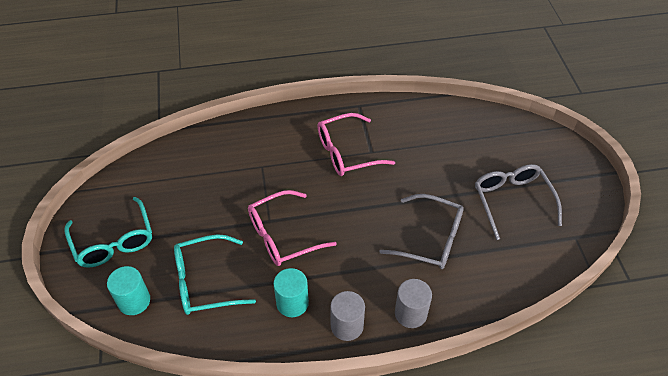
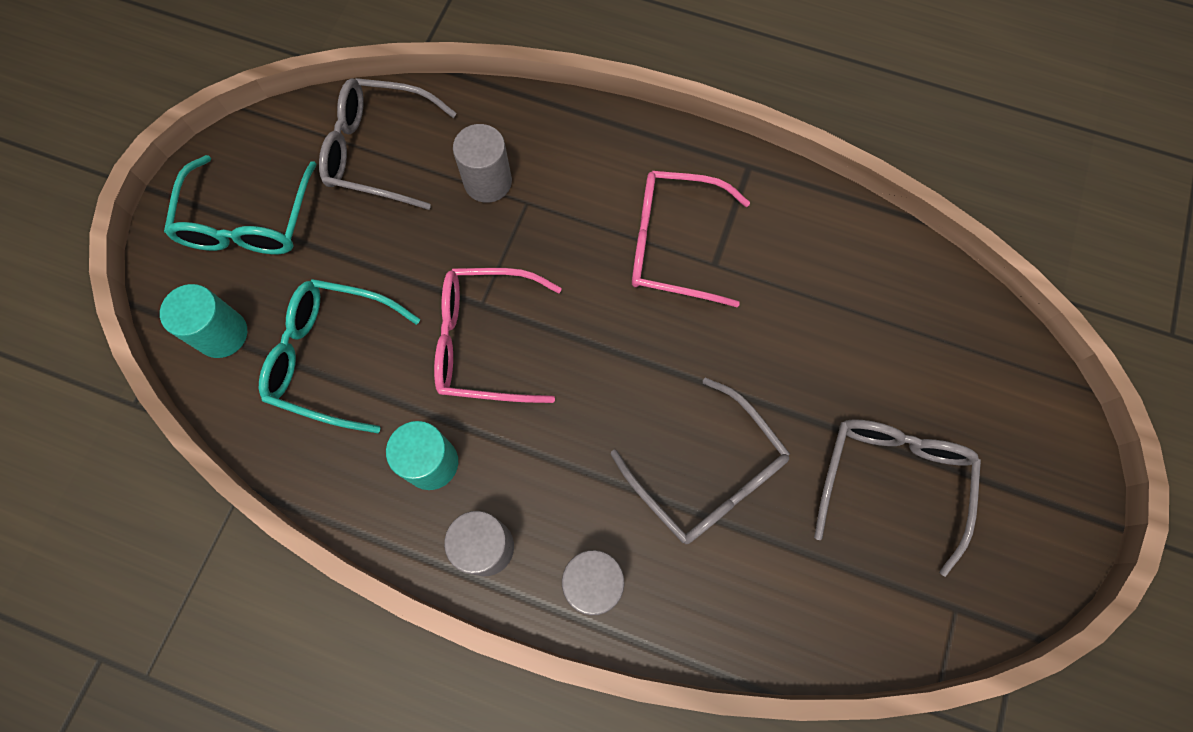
camera: 30 degrees right, 20 degrees up
(167, 178) = (379, 151): none -> grey glasses
(235, 166) = (488, 182): none -> grey cylinder

